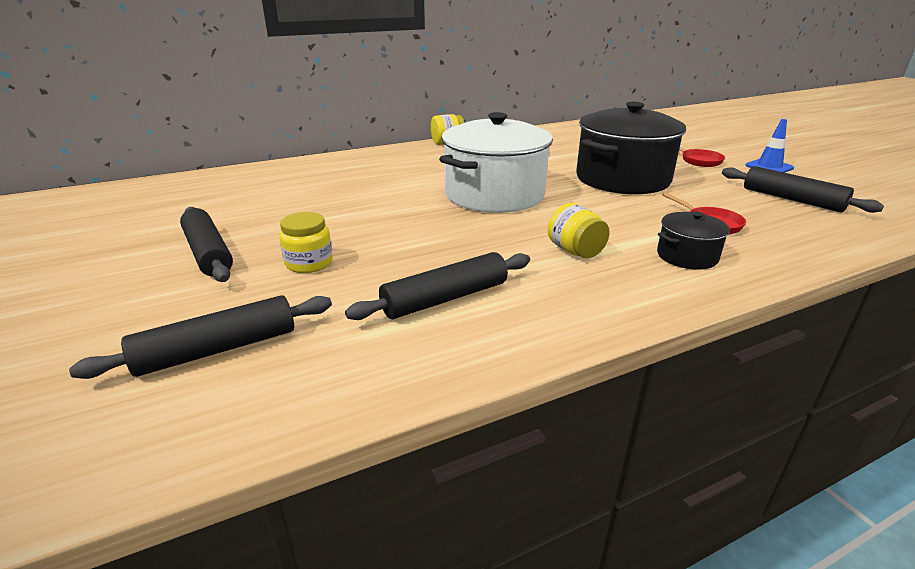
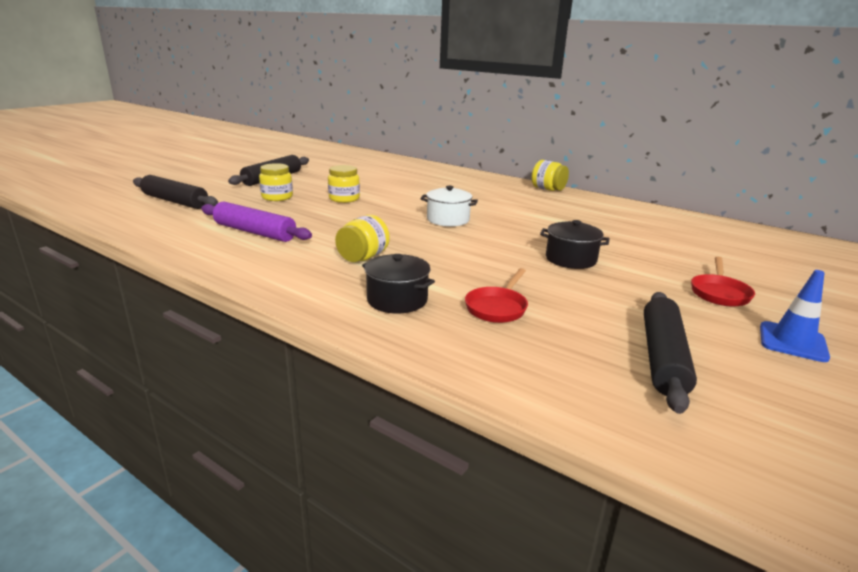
camera: 60 degrees right, 5 degrees down
(369, 225) = (344, 199): none -> yellow jar
(445, 298) = (255, 232): black rolling pin -> purple rolling pin
(494, 195) = (448, 219): white pot -> white pot, size x0.46
(622, 179) = (570, 259): black pot -> black pot, size x0.46

